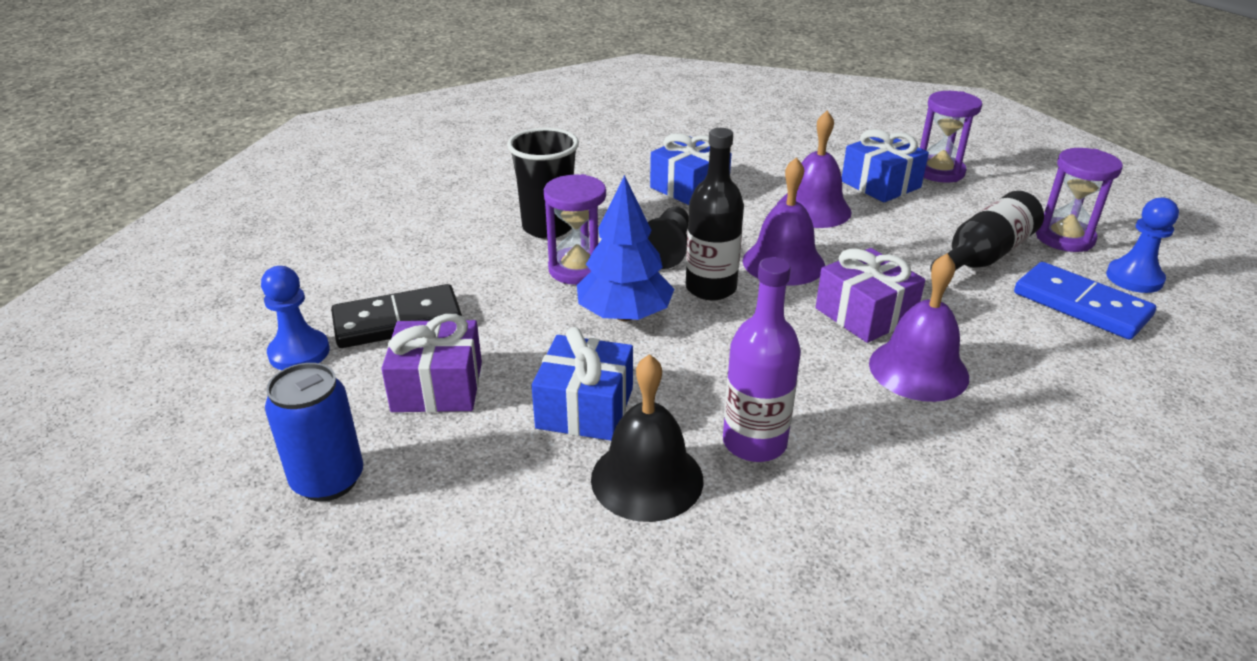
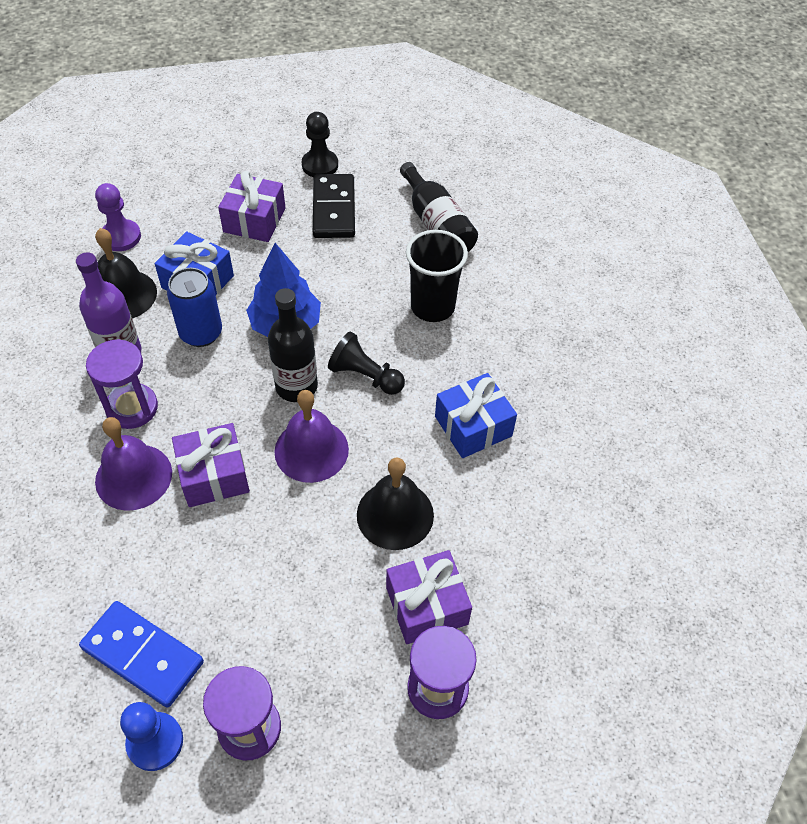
camera: 105 degrees right, 20 degrees up
(299, 353) = (320, 165): blue pawn -> black pawn
(328, 480) = (198, 173): blue can -> blue can (201, 333)
(518, 528) = (121, 237): none -> purple pawn
(577, 269) = (359, 312): purple hourglass -> purple hourglass (132, 408)
(813, 209) = (395, 514): purple bell -> black bell
(880, 184) = (426, 605): blue gift -> purple gift
(983, 256) = (253, 622): black bottle -> black bottle (437, 224)
(1081, 305) = (143, 655): blue domino -> blue domino turned 60 degrees clockwise

